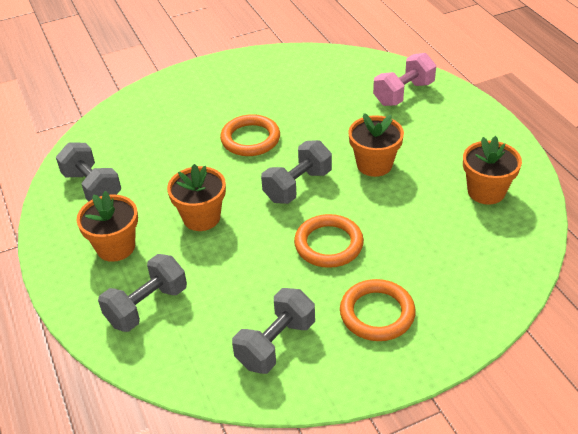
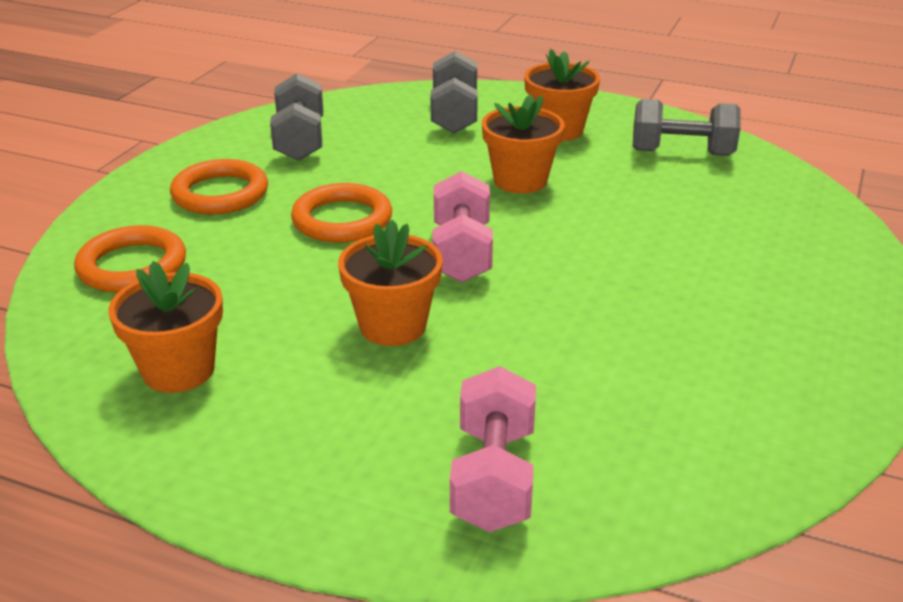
camera: 135 degrees right, 10 degrees down
(250, 139) = (613, 273): orange ring -> orange ring (132, 266)
(297, 186) = (461, 253): grey dumbbell -> pink dumbbell

